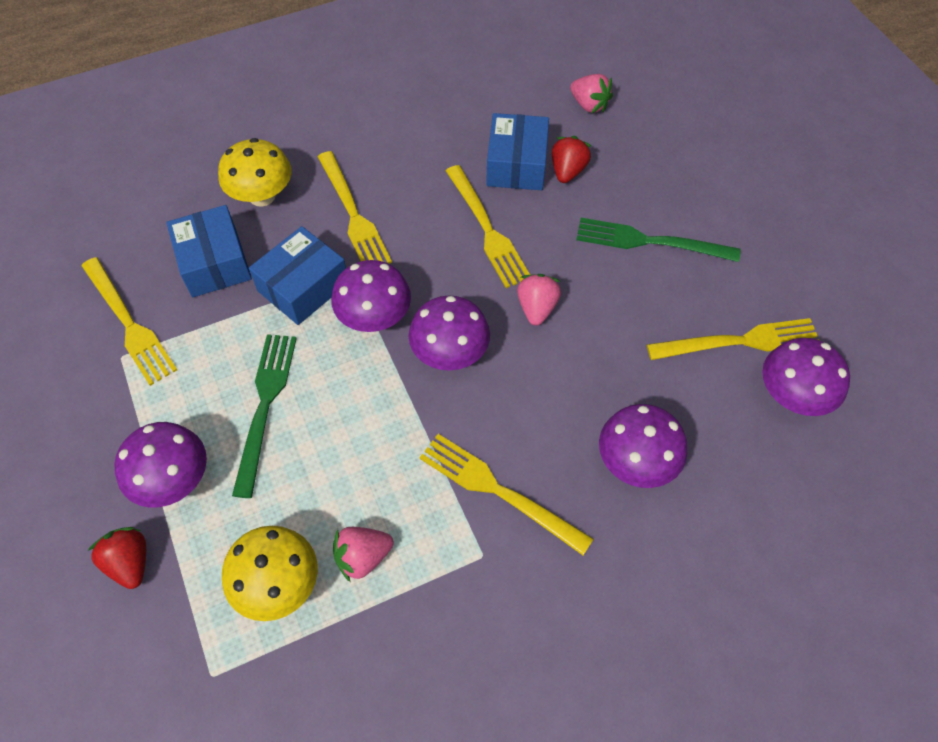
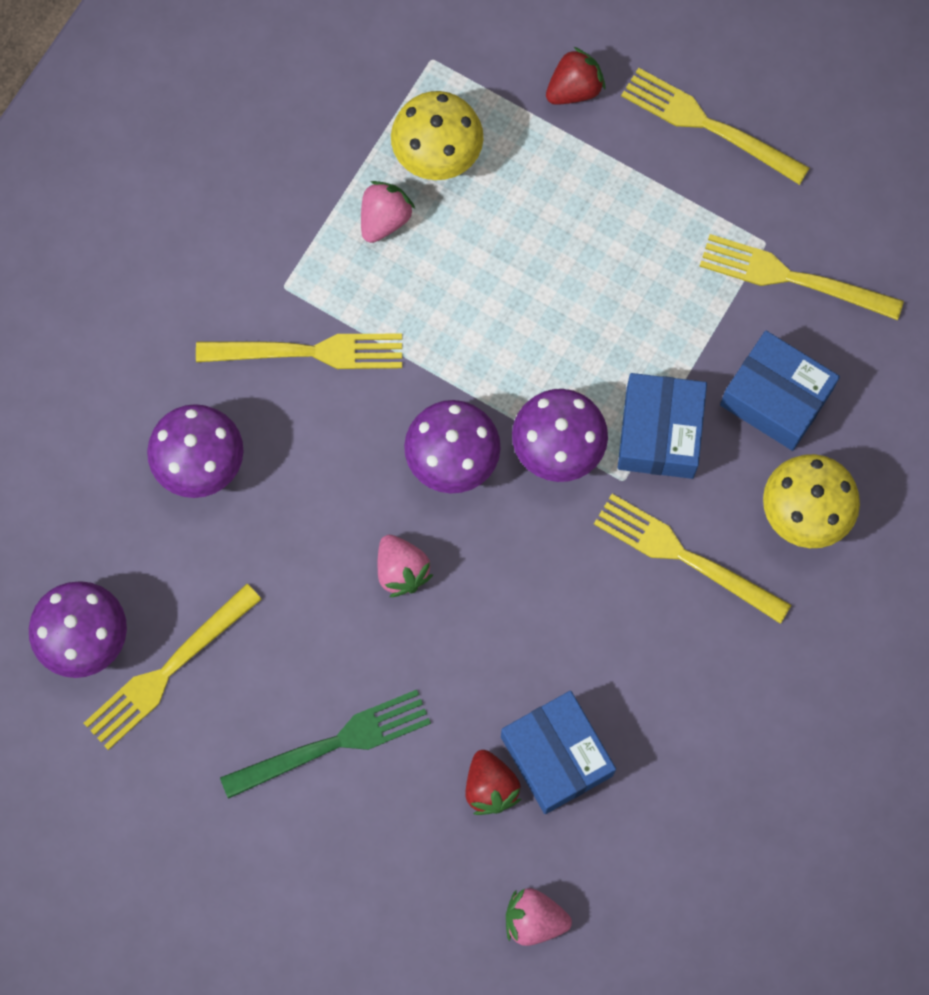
camera: 145 degrees right, 15 degrees up
(130, 562) = (574, 89): red strawberry -> red strawberry turned 60 degrees counterclockwise
(174, 480) = (602, 172): purple mushroom -> none
(265, 405) = (584, 288): green fork -> none
(487, 230) = (523, 637): yellow fork -> yellow fork (708, 125)

